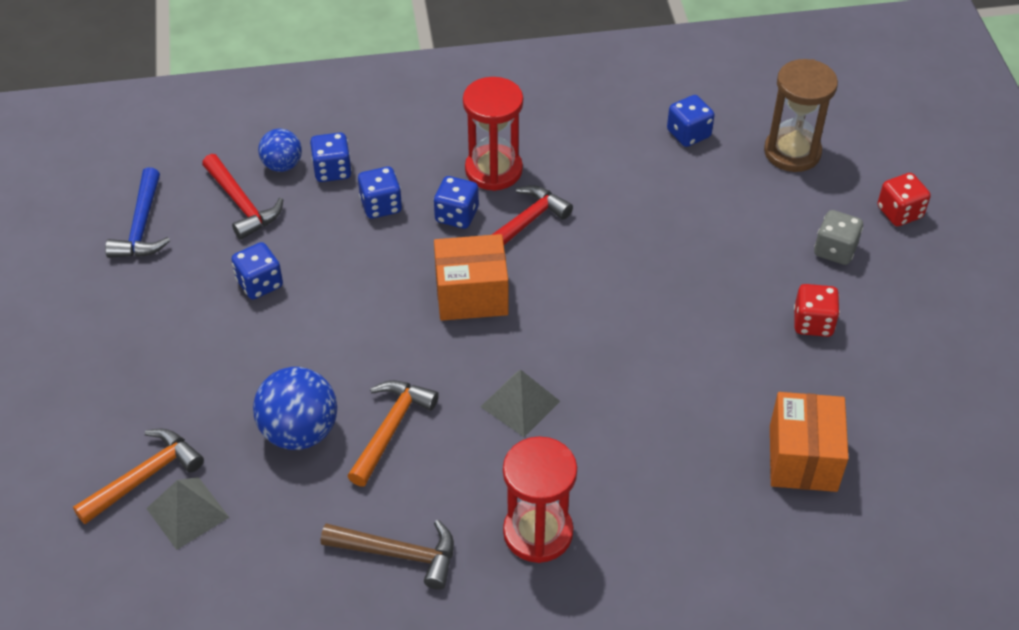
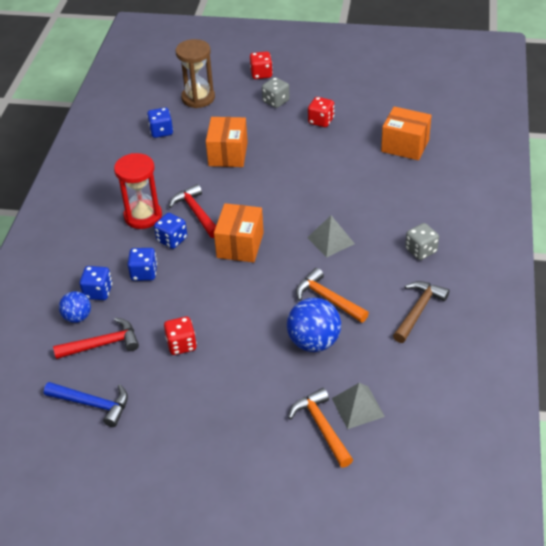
camera: 70 degrees left, 5 degrees down
(260, 283) = (181, 344): blue dice -> red dice
(538, 532) = (421, 250): red hourglass -> grey dice
(671, 226) = (228, 154): none -> orange box

